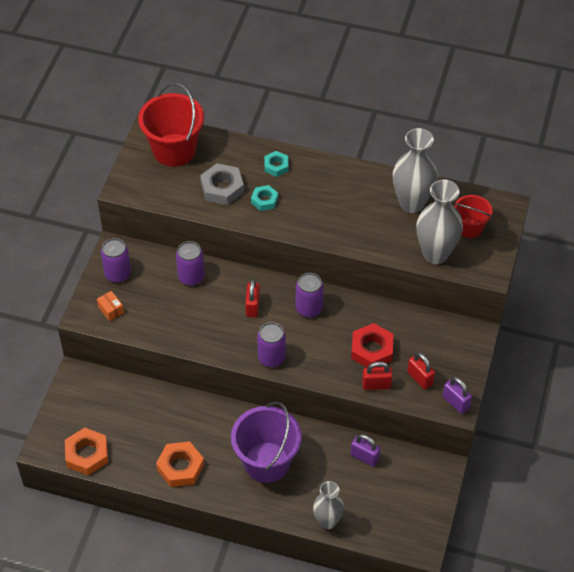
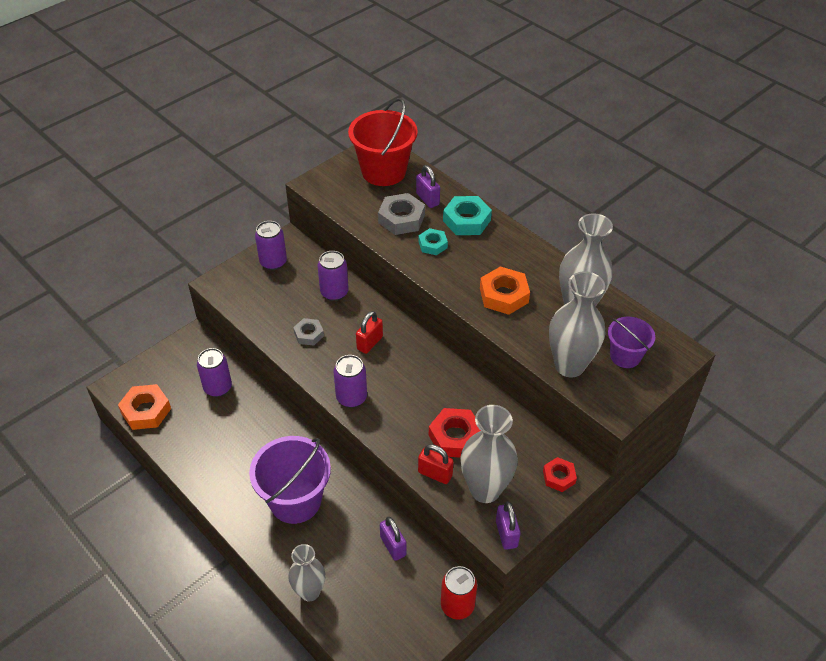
camera: 30 degrees right, 5 degrees down
(111, 310) = (243, 289): orange box -> none
(180, 467) = (215, 464): orange nut -> orange nut (504, 295)
(198, 323) = (309, 334): none -> grey nut
(230, 160) = (427, 199): none -> purple padlock
(276, 166) = (466, 220): turquoise nut -> turquoise nut, size x1.63
(309, 308) = (421, 369): purple can -> purple can (218, 388)
(420, 378) = (485, 490): red padlock -> grey vase
(439, 474) = (457, 605): none -> red can
(465, 343) = (559, 477): none -> red nut
(469, 228) = (625, 356): red bucket -> purple bucket

